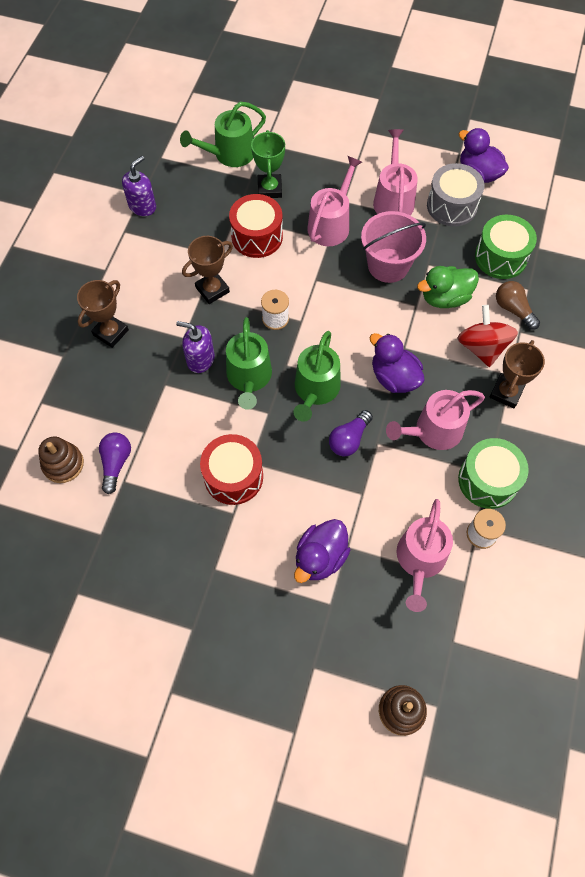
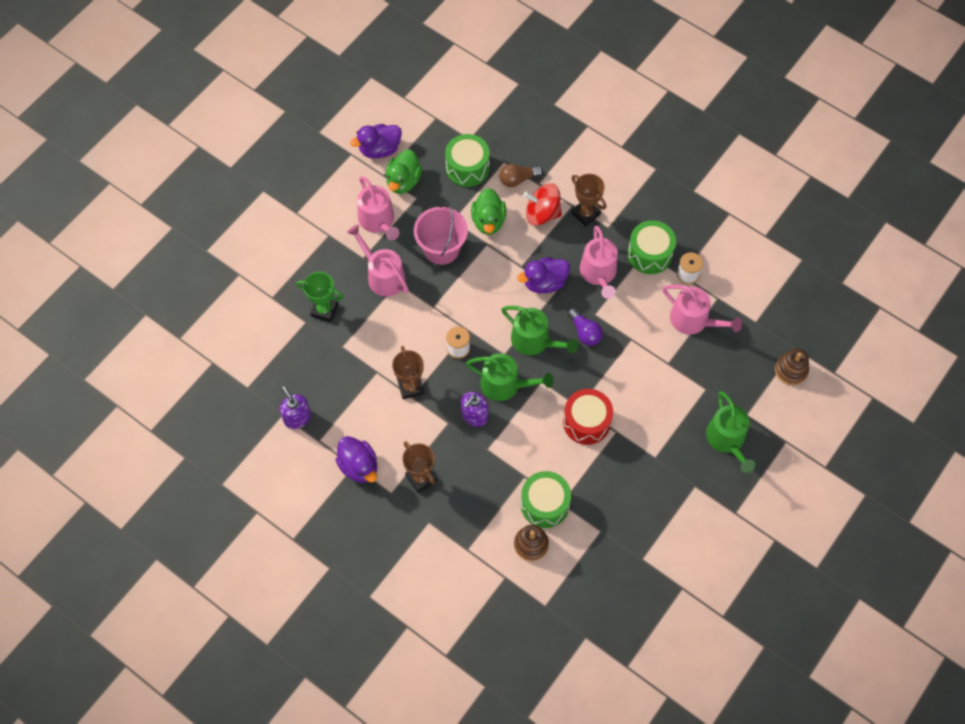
camera: 70 degrees left, 0 degrees up
(116, 463) = (544, 504): purple light bulb -> green drum
(230, 154) = (270, 329): green watering can -> green watering can (727, 439)
(257, 236) = (371, 336): red drum -> none
(320, 557) = (670, 383): purple duck -> purple duck (359, 466)
(393, 199) = (378, 221): pink watering can -> pink watering can turned 135 degrees counterclockwise
(451, 206) = (403, 181): grey drum -> green duck

